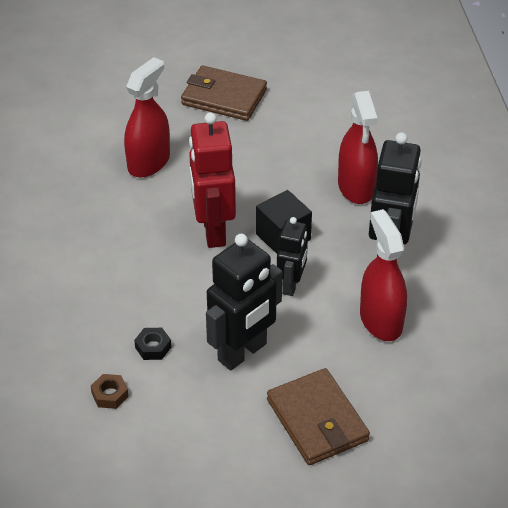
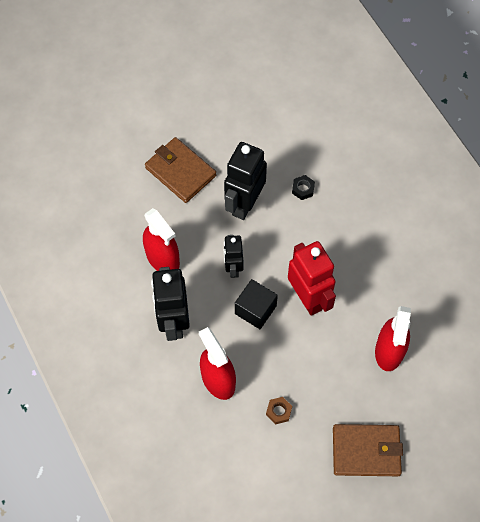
camera: 160 degrees right, 20 degrees up
(110, 395) = (312, 148): brown nut -> brown nut (279, 411)

